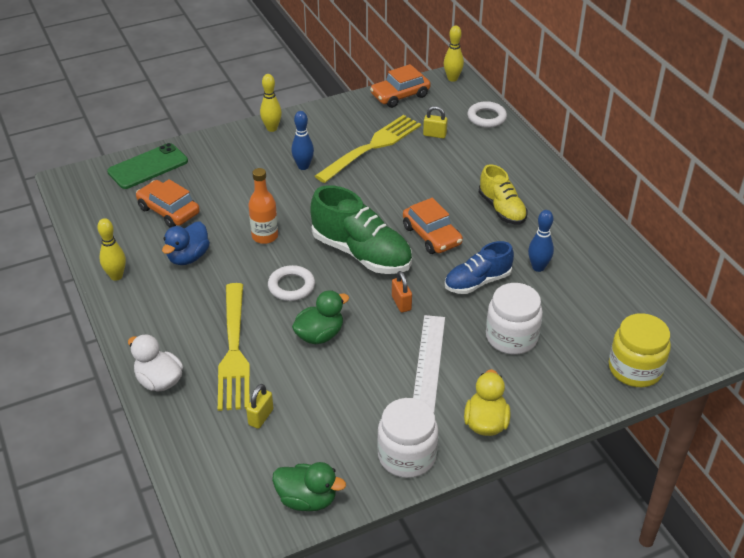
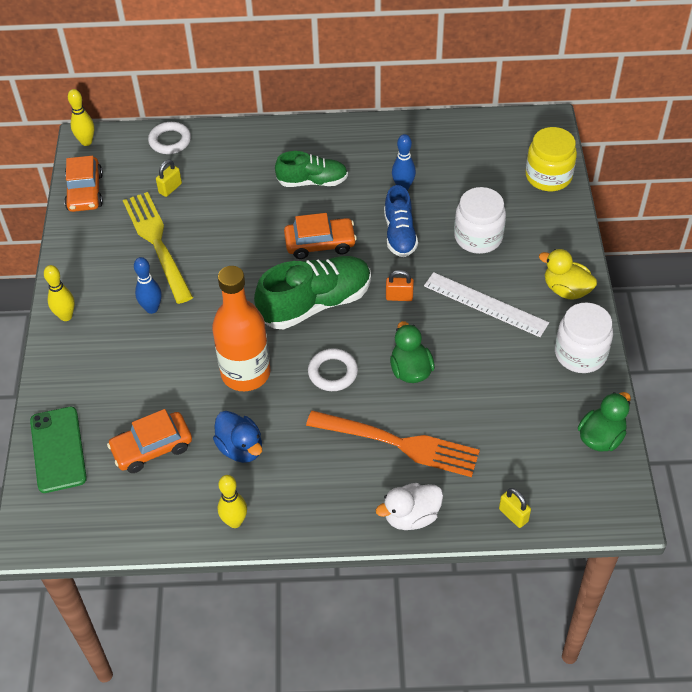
camera: 65 degrees left, 10 degrees up
(234, 351) = (399, 443): yellow fork -> orange fork
(261, 417) = (494, 445): yellow padlock -> yellow padlock (513, 515)
(265, 236) = (245, 373): orange bottle -> orange bottle, size x1.69
(502, 209) = (312, 181): yellow shoe -> green shoe

